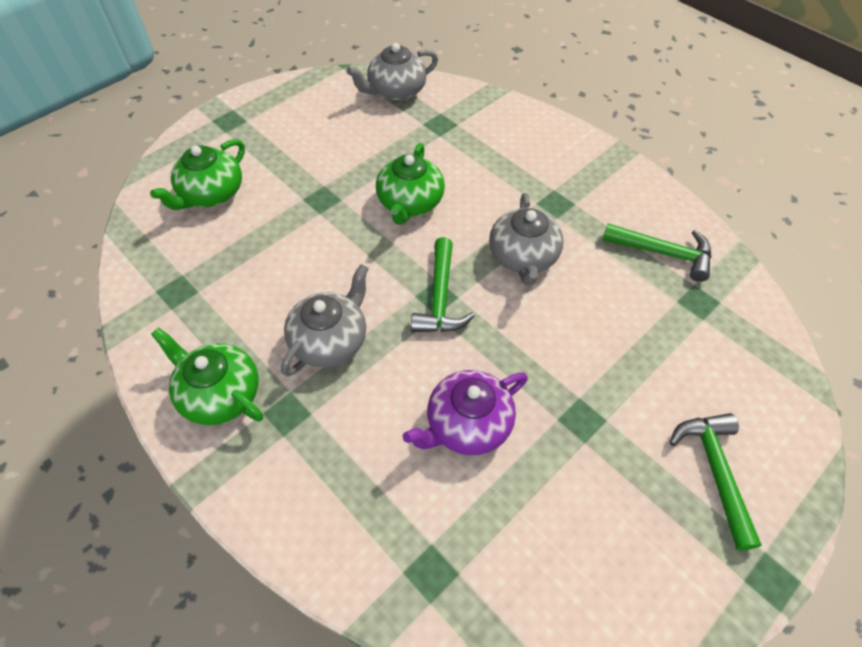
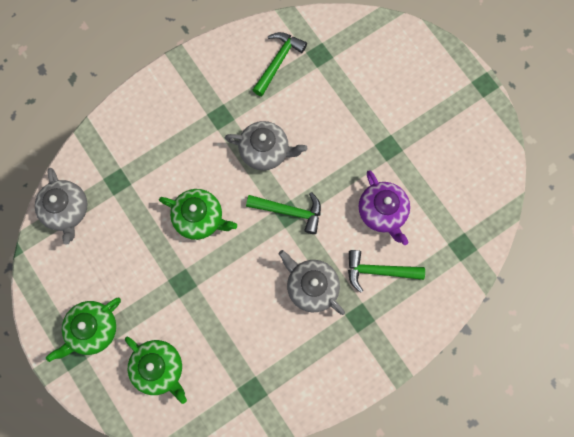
camera: 80 degrees left, 20 degrees up
(220, 394) = (340, 359): green teapot -> green teapot (92, 330)
(715, 471) = (428, 89): green hammer -> green hammer (378, 271)

